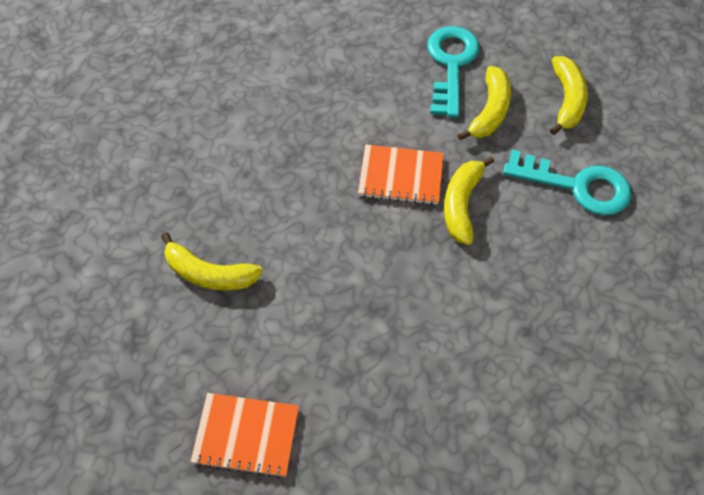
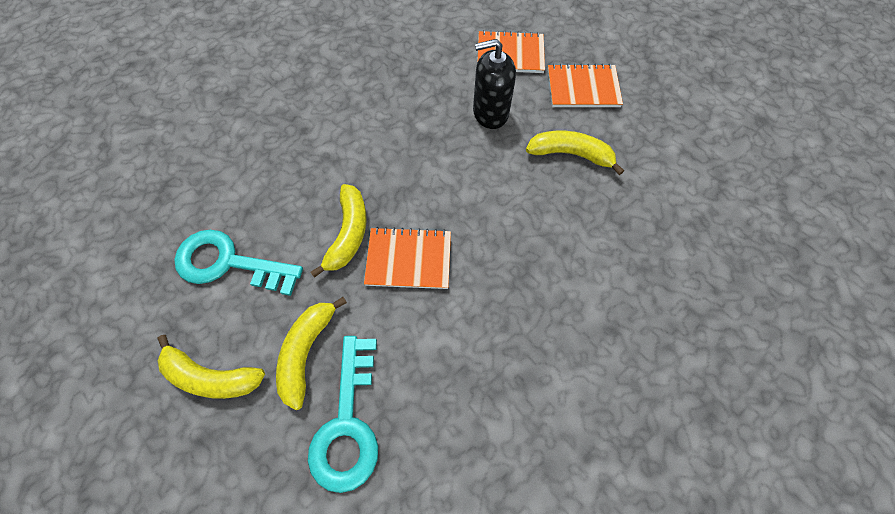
camera: 175 degrees right, 5 degrees up
(163, 367) = (583, 88): none -> orange notebook
(292, 338) = (490, 113): none -> black soap dispenser
(566, 100) = (211, 376): yellow banana -> yellow banana turned 75 degrees counterclockwise

